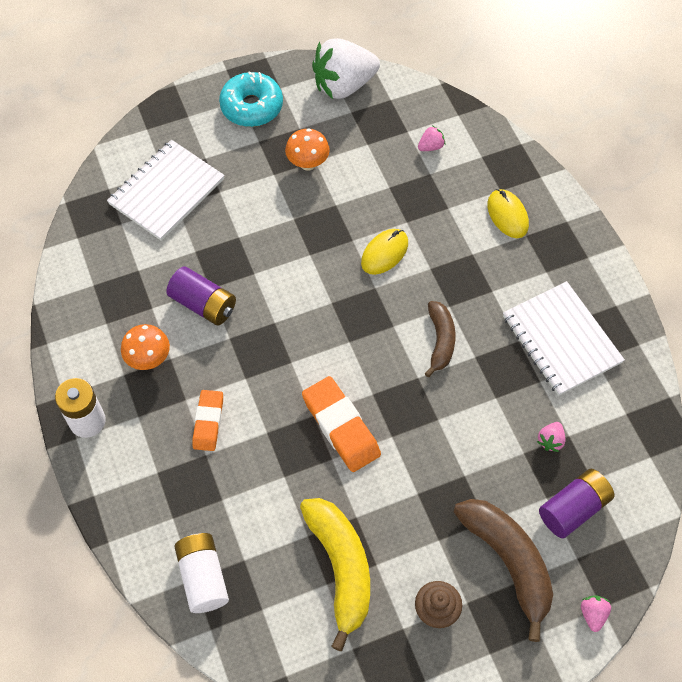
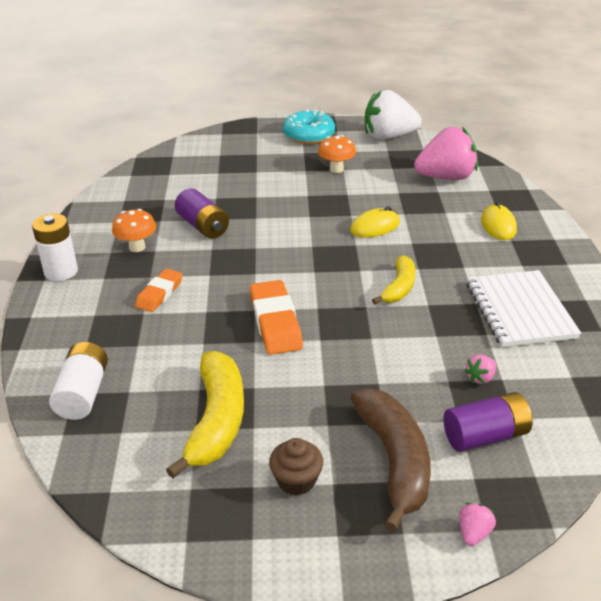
camera: 20 degrees right, 25 degrees down
(166, 191) = (215, 164): white notebook -> none
(431, 146) = (446, 177): pink strawberry -> pink strawberry, size x2.49
(440, 341) = (399, 287): brown banana -> yellow banana

